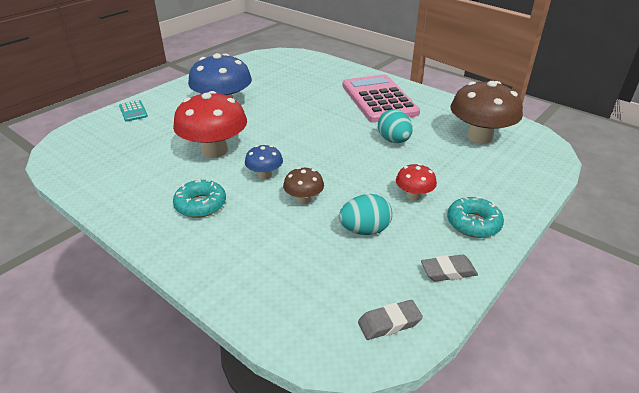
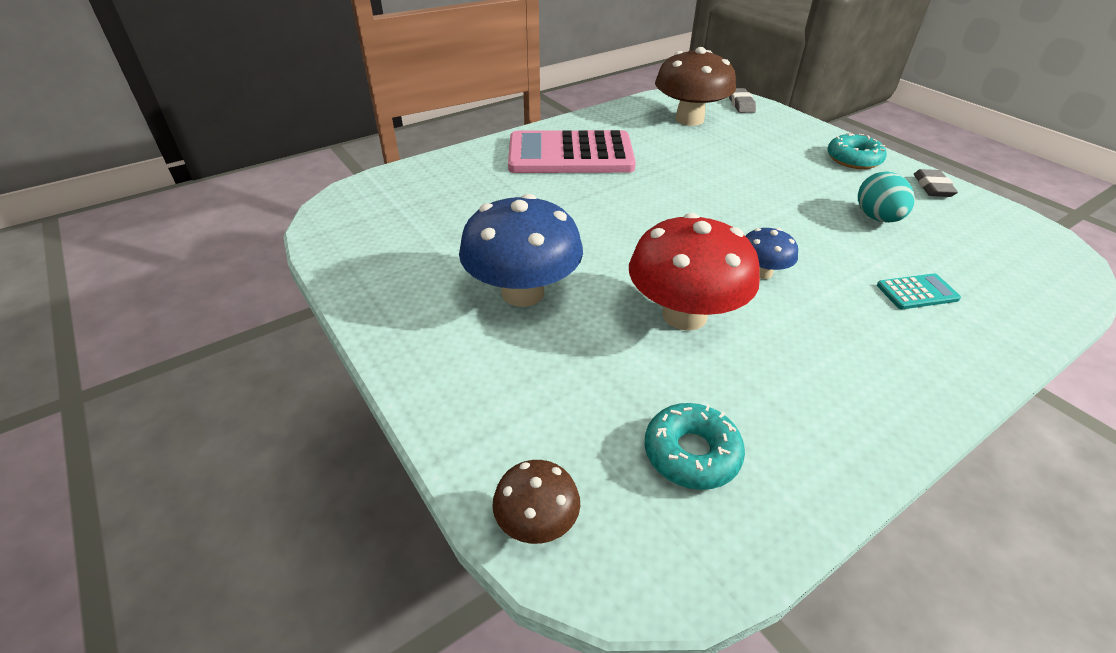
camera: 75 degrees left, 5 degrees up
(133, 111) = (484, 425): turquoise calculator -> turquoise calculator (917, 292)
(200, 204) = (842, 340): turquoise donut -> turquoise donut (691, 453)
(304, 199) = (820, 249): brown mushroom -> brown mushroom (537, 522)
(389, 323) = (1018, 231): grey eraser -> grey eraser (741, 104)
(393, 140) = (686, 166): turquoise egg -> none
(414, 196) = (807, 178): red mushroom -> none

